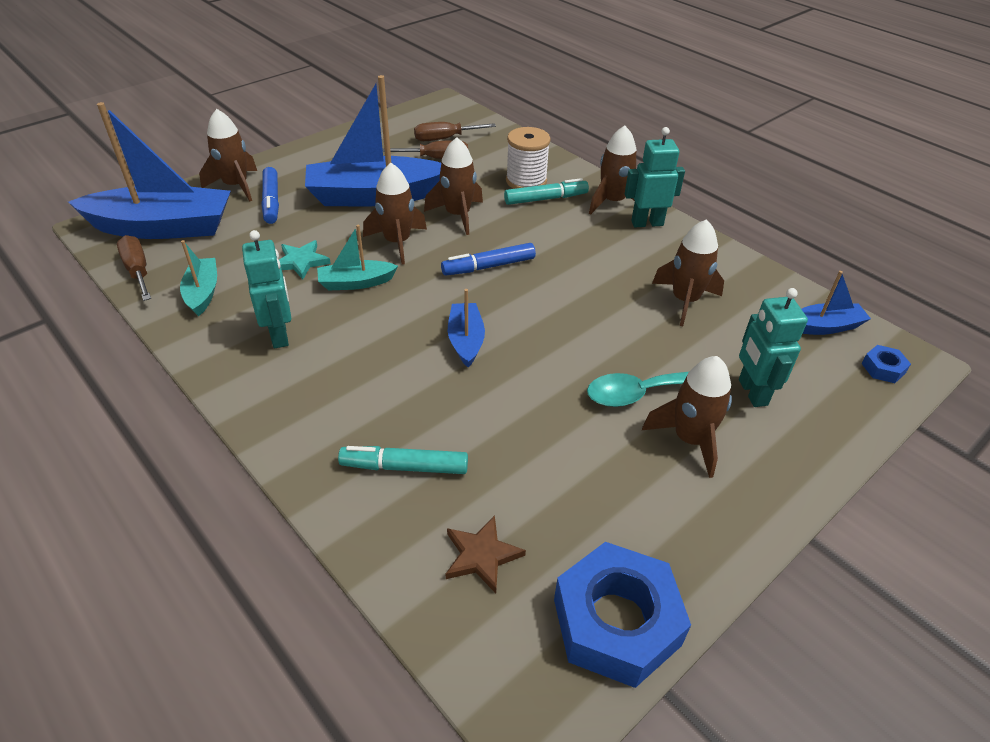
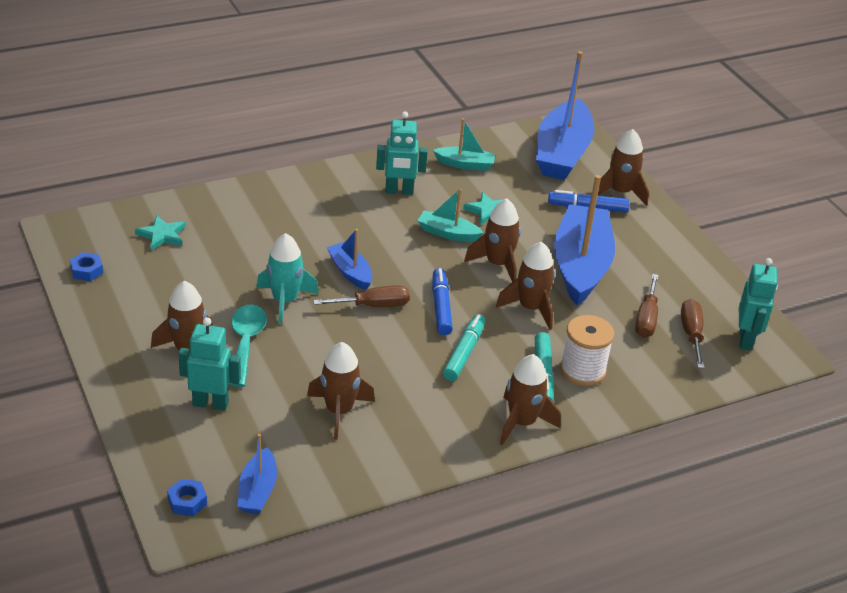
camera: 105 degrees right, 5 degrees down
(138, 271) = (505, 140): brown screwdriver -> brown screwdriver (373, 305)
(356, 283) = (448, 233): turquoise boat -> turquoise boat turned 75 degrees counterclockwise
(404, 467) = (245, 221): turquoise marker -> turquoise marker (464, 353)
(466, 341) = (350, 272): blue boat -> blue boat turned 135 degrees counterclockwise
(481, 555) = (162, 235): brown star -> turquoise star
(549, 380) = (285, 301): none -> turquoise rocket
(616, 622) = (87, 271): blue nut -> blue nut, size x0.43
(647, 223) = (473, 434): turquoise robot -> turquoise robot (746, 339)

